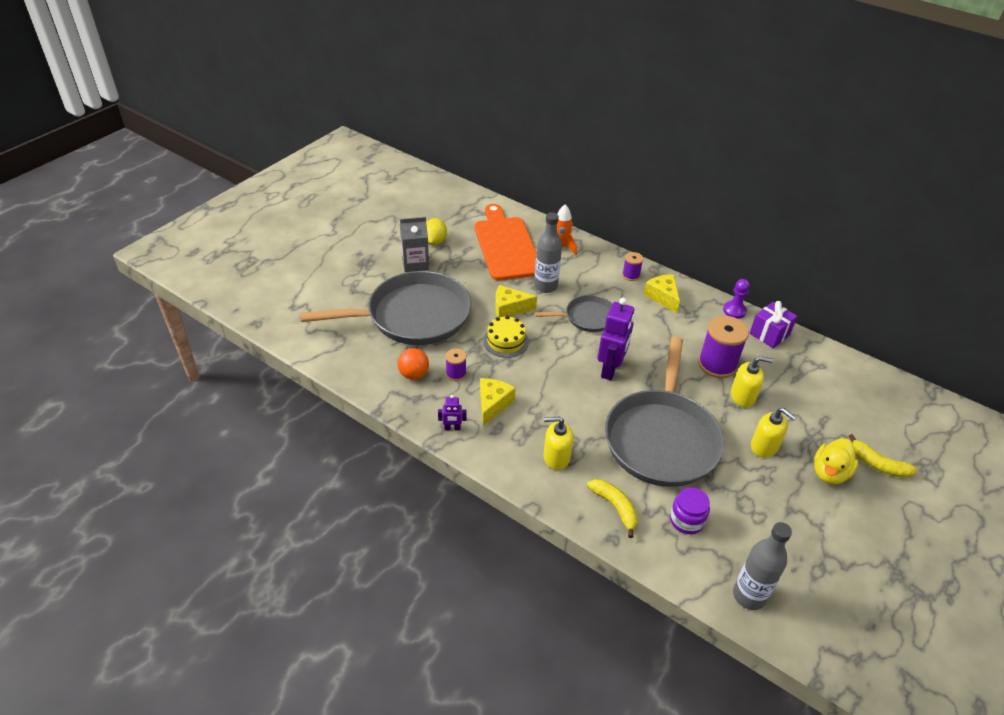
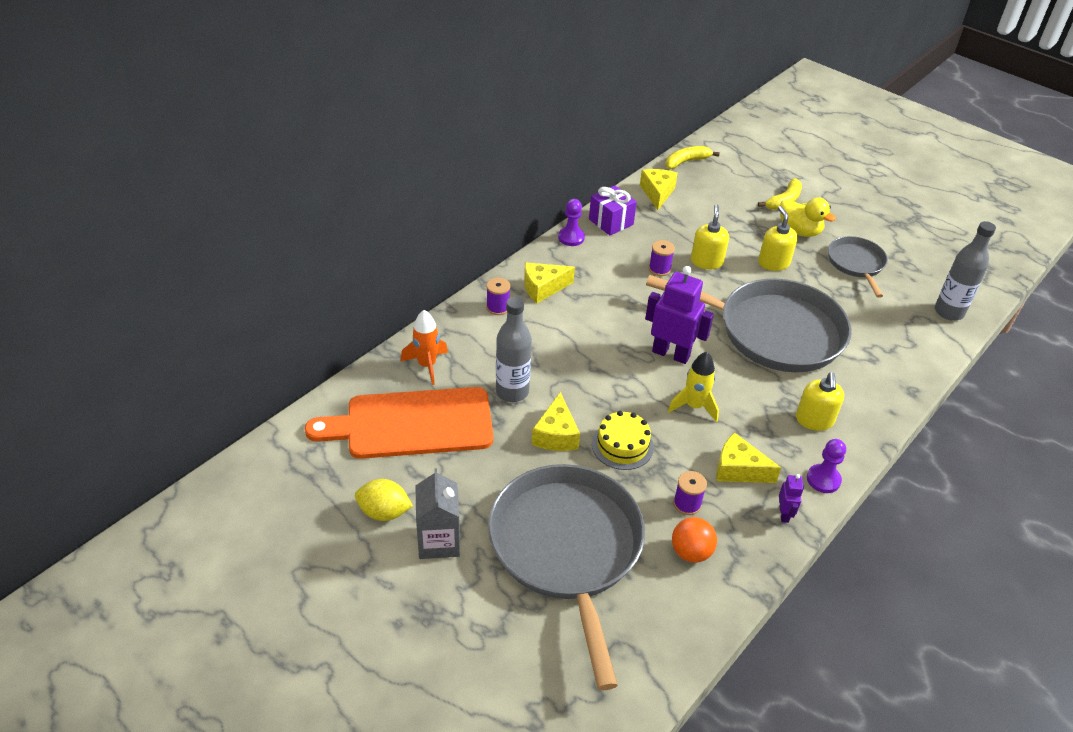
camera: 85 degrees left, 0 degrees up
(490, 456) = (823, 479): none -> purple pawn
(554, 381) = (694, 406): none -> yellow rocket
(587, 317) = (578, 360): grey pan -> grey pan (856, 264)
(615, 507) = (873, 383): yellow banana -> yellow banana (686, 162)
(686, 520) = (876, 334): purple jar -> none
(717, 364) = (659, 269): purple spool -> purple spool, size x0.52
(764, 446) = (773, 263): yellow soap dispenser -> yellow soap dispenser turned 60 degrees counterclockwise
(832, 365) = (657, 193): none -> yellow cheese

